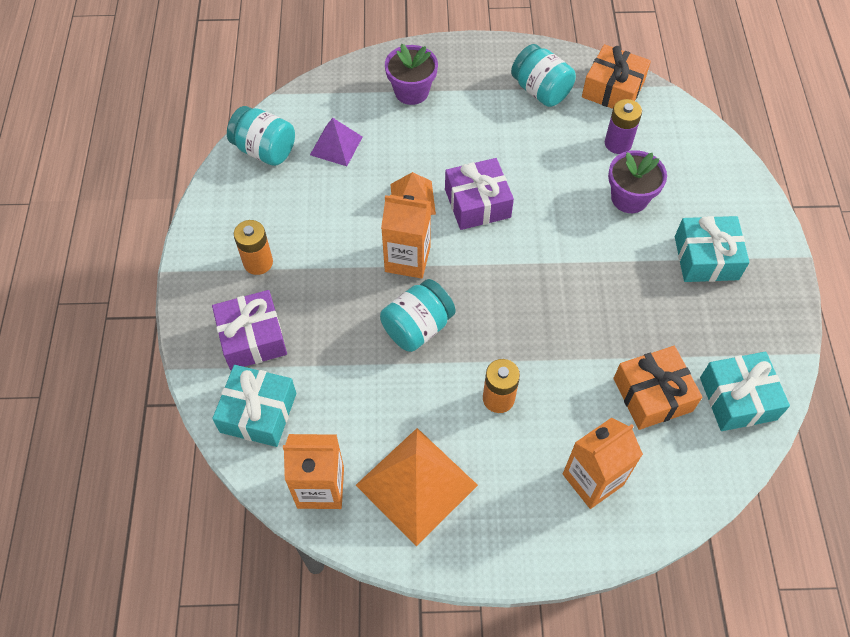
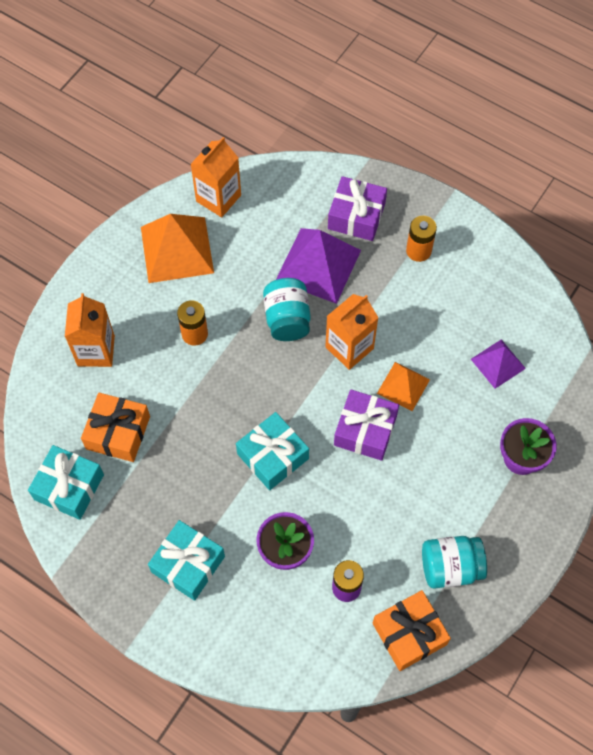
camera: 125 degrees right, 5 degrees up
(258, 412) = (296, 191): turquoise gift -> turquoise gift (272, 456)
(265, 150) = (528, 310): turquoise jar -> none
(336, 337) = (318, 265): none -> purple pyramid

